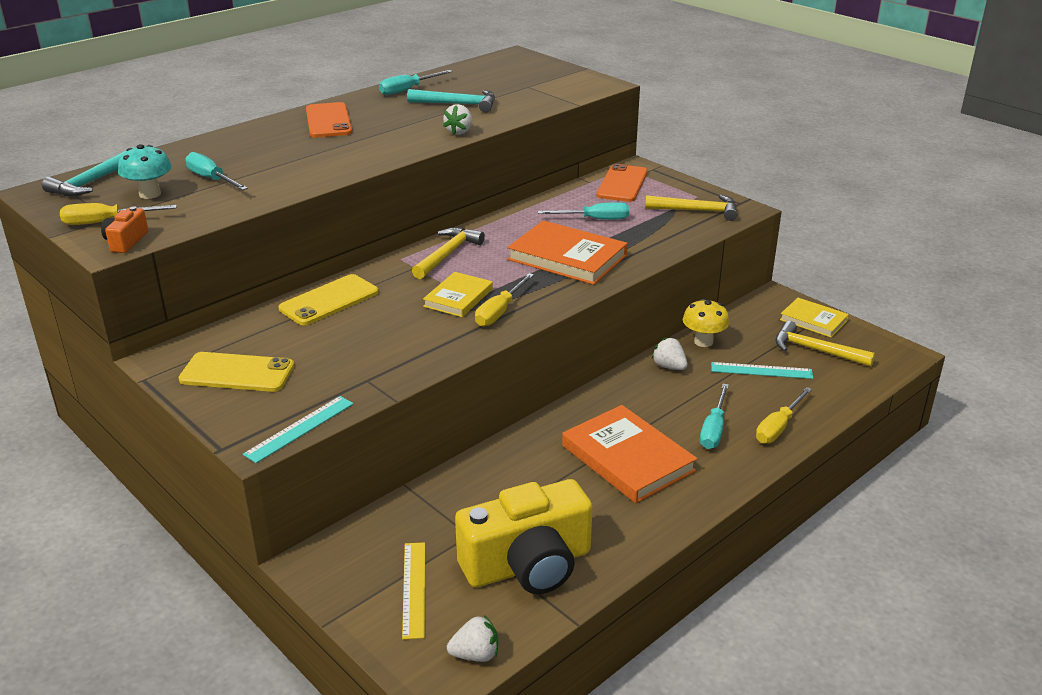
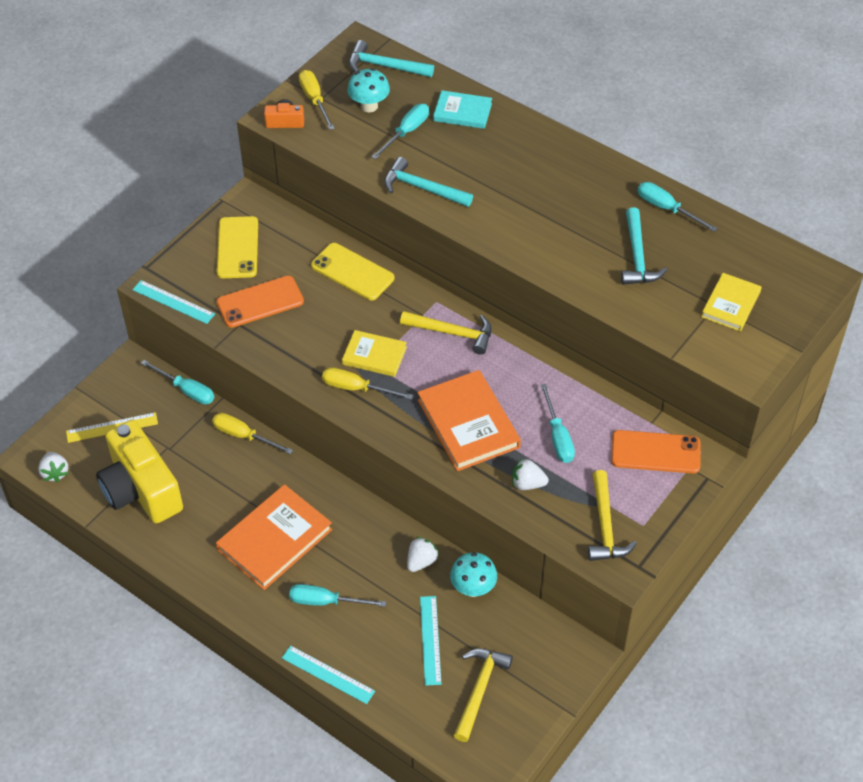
camera: 80 degrees right, 20 degrees up
(208, 152) = (462, 112): none -> turquoise book
(304, 178) = (422, 188): none -> turquoise hammer
(328, 121) = (559, 170): orange phone -> orange phone (260, 302)
(379, 514) = (186, 390): none -> turquoise screwdriver
(459, 132) = (561, 271): white strawberry -> white strawberry (527, 484)
(567, 257) = (468, 424): orange book -> orange book turned 45 degrees counterclockwise
(703, 342) = (473, 588): yellow mushroom -> turquoise mushroom
(778, 427) = (337, 653): yellow screwdriver -> yellow screwdriver (243, 436)
(804, 435) = (328, 674): none -> turquoise ruler
(813, 320) = (541, 690): yellow book -> yellow book (730, 304)

